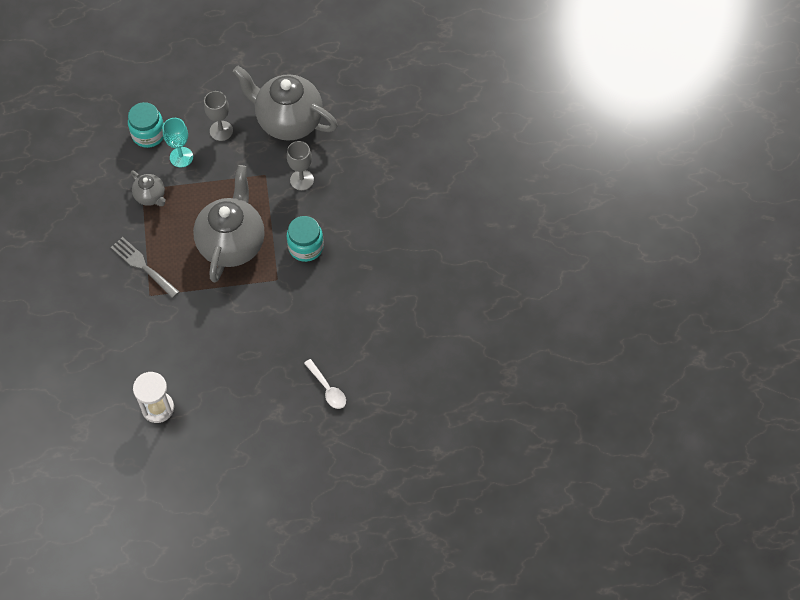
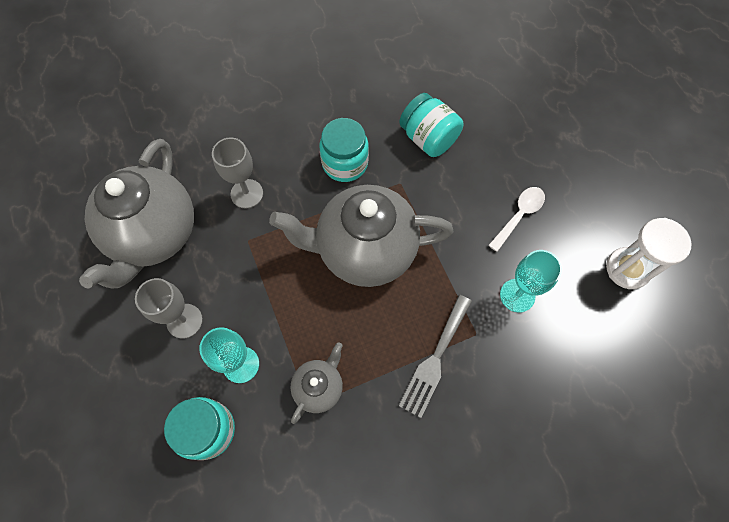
camera: 105 degrees left, 5 degrees up
(166, 329) = (517, 295): none -> turquoise goblet
(309, 309) = (428, 138): none -> turquoise jar
(327, 389) = (520, 95): white spoon -> white spoon (519, 215)

